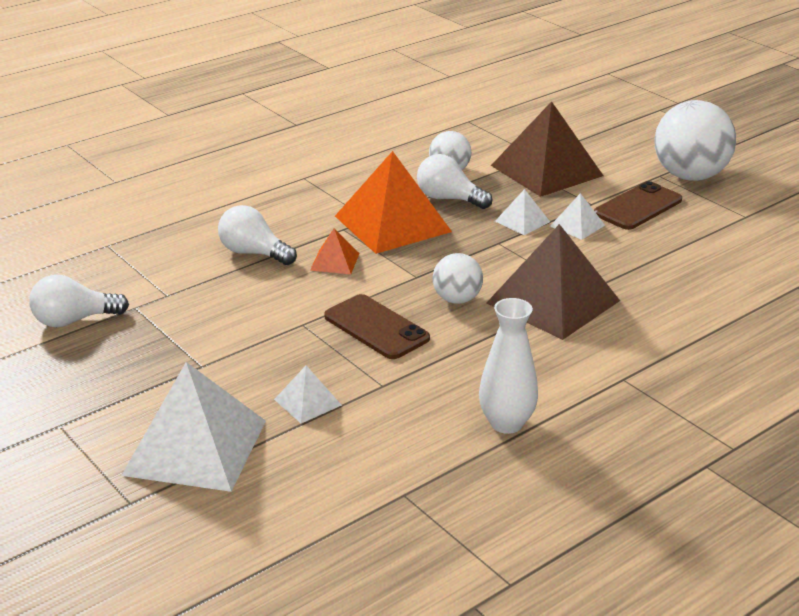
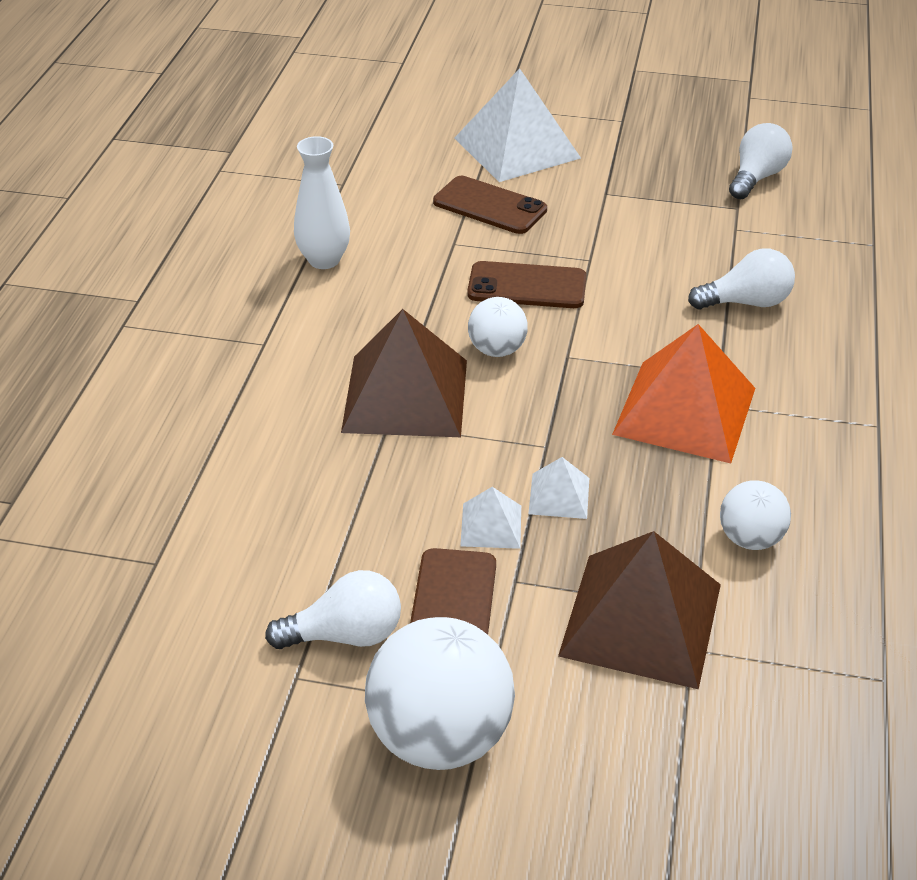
camera: 140 degrees right, 10 degrees up
(307, 402) = (489, 206): white pyramid -> brown phone
(335, 261) = (663, 332): orange pyramid -> none
(449, 199) = (683, 485): white light bulb -> white light bulb (345, 635)

